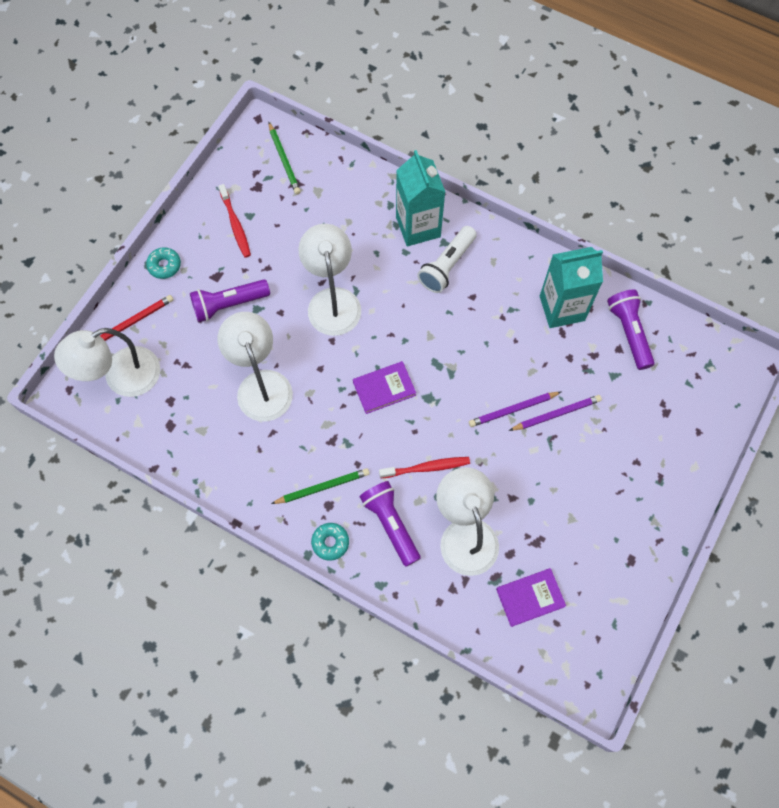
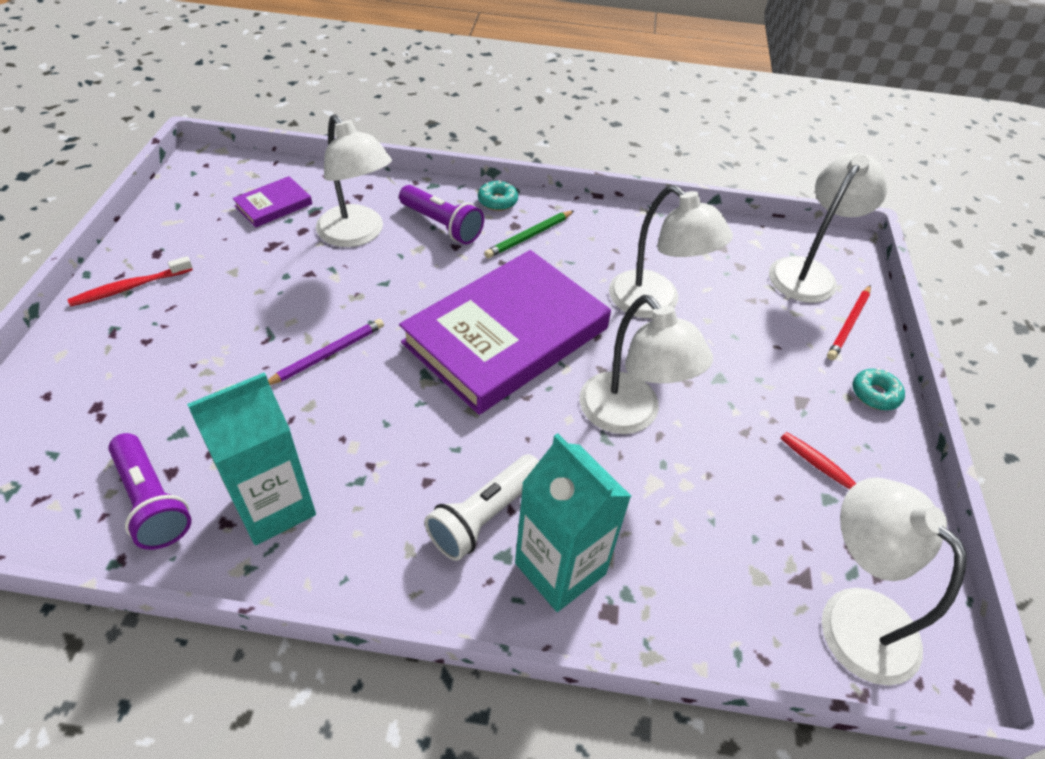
camera: 155 degrees right, 20 degrees down
(229, 305) = (757, 372): purple flashlight -> none
(284, 160) = (853, 616): green pencil -> white lamp
(384, 389) = (506, 335): purple book -> purple book, size x2.39
(426, 468) = (421, 276): red toothbrush -> red toothbrush (130, 287)
(447, 266) = (484, 516): white flashlight -> white flashlight turned 150 degrees counterclockwise
(556, 414) = (265, 364): purple pencil -> none

